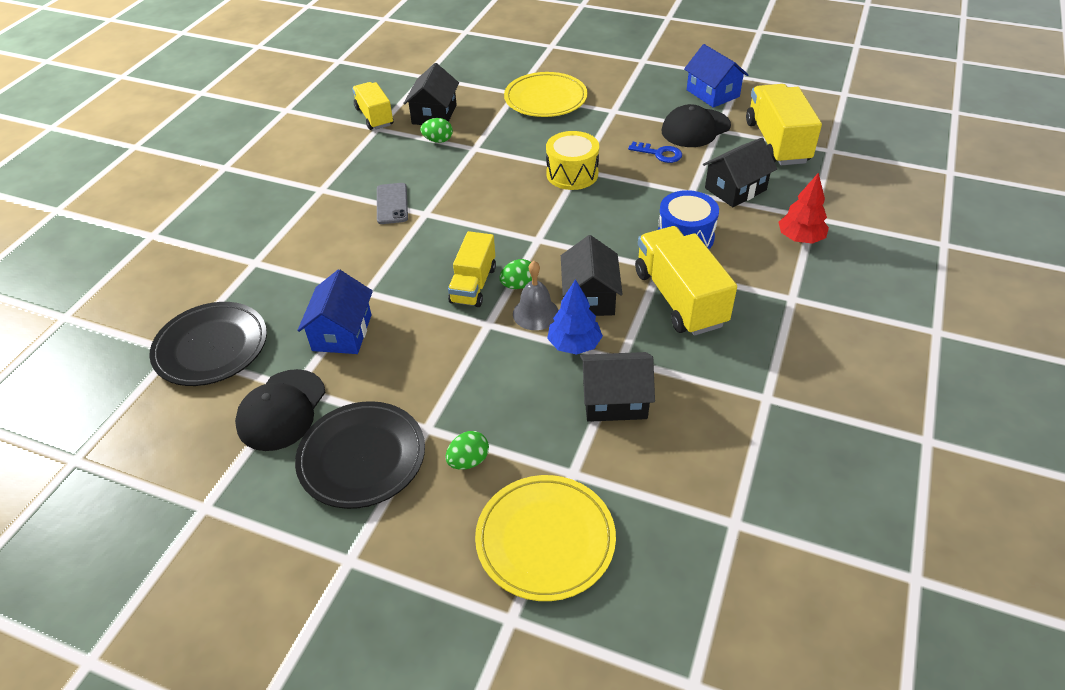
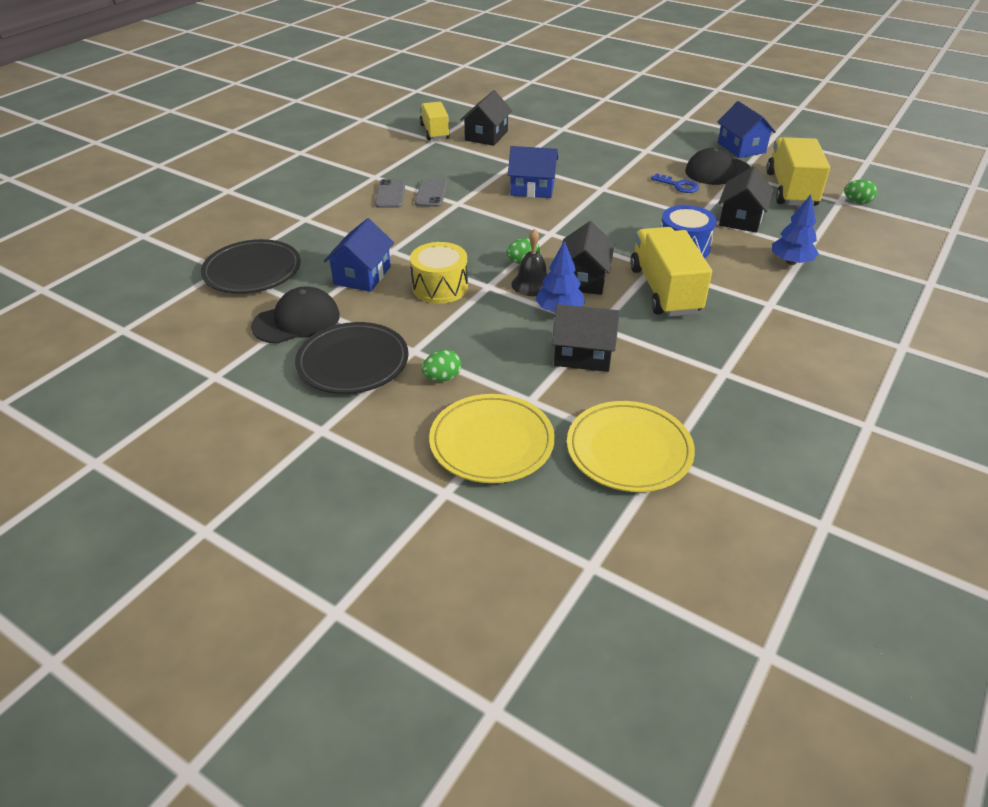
camera: 10 degrees right, 5 degrees down
(281, 410) = (296, 321): black cap -> black cap turned 150 degrees counterclockwise
(345, 212) = (390, 194): none -> grey phone
(438, 140) = (484, 154): green egg -> green egg (857, 202)
(473, 285) = (484, 257): yellow truck -> none
(503, 181) = (532, 188): none -> blue house
(535, 313) = (532, 284): grey bell -> black bell
(545, 99) = (587, 135): yellow plate -> yellow plate (629, 450)
(572, 174) = (594, 191): yellow drum -> yellow drum (440, 287)
(735, 189) = (741, 219): black house -> black house turned 45 degrees counterclockwise
(800, 238) = (791, 262): red tree -> blue tree

